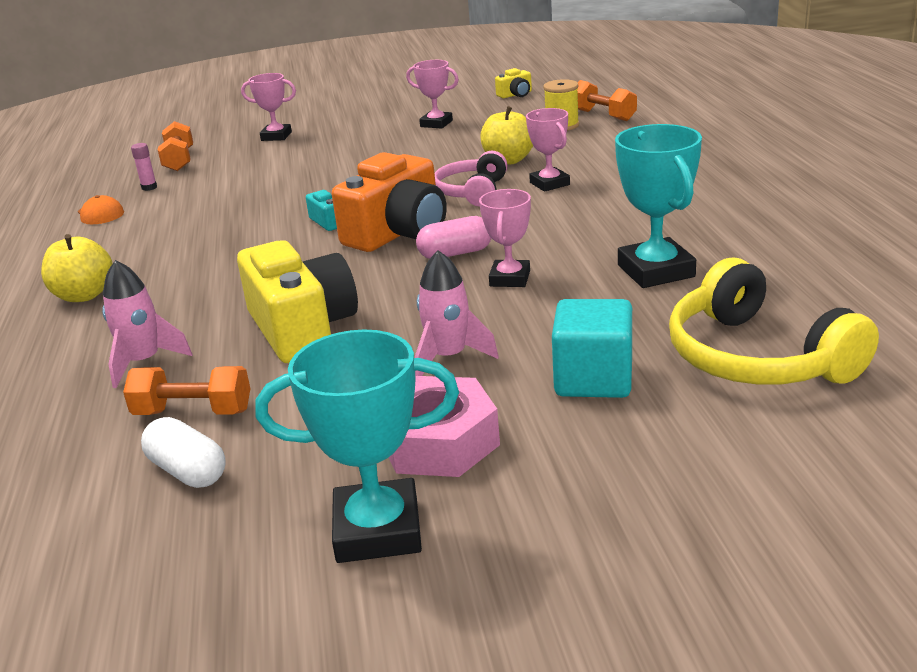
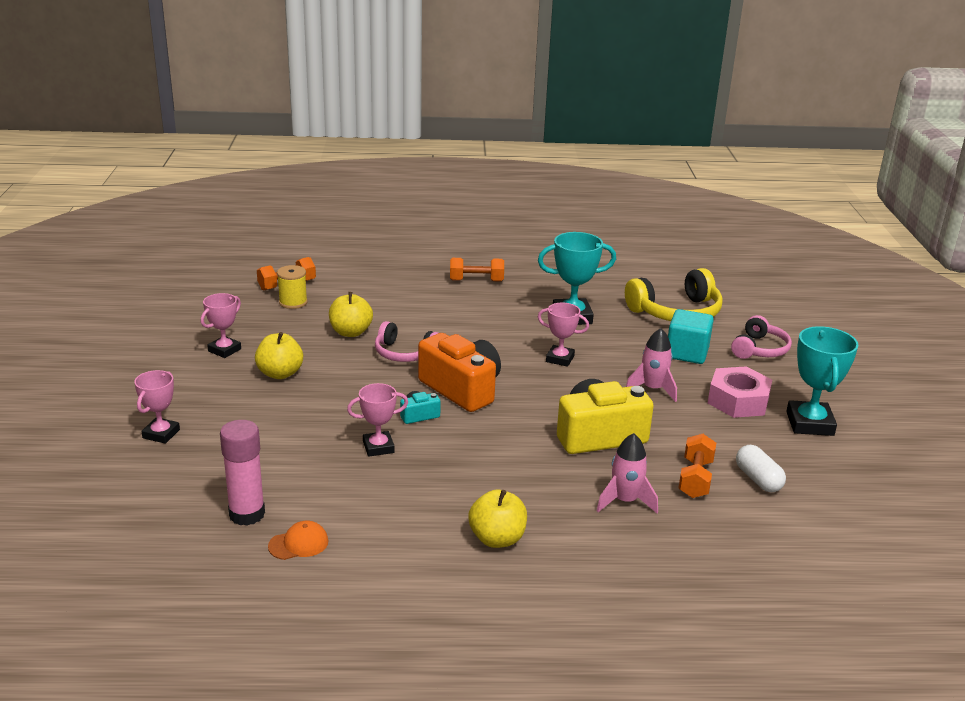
camera: 85 degrees left, 0 degrees up
(149, 187) = (247, 514): pink glue stick -> pink glue stick, size x2.15
(179, 160) = (175, 496): orange dumbbell -> orange dumbbell (476, 281)
(188, 471) = (758, 479): white capsule -> white capsule turned 75 degrees counterclockwise
(398, 151) = (280, 373): none -> yellow apple
(455, 253) = (511, 372): pink capsule -> none
(515, 95) = (187, 308): yellow camera -> none
(549, 184) = (413, 325): pink trophy -> pink trophy (378, 447)
(664, 460) = (759, 349): none -> pink headphones

